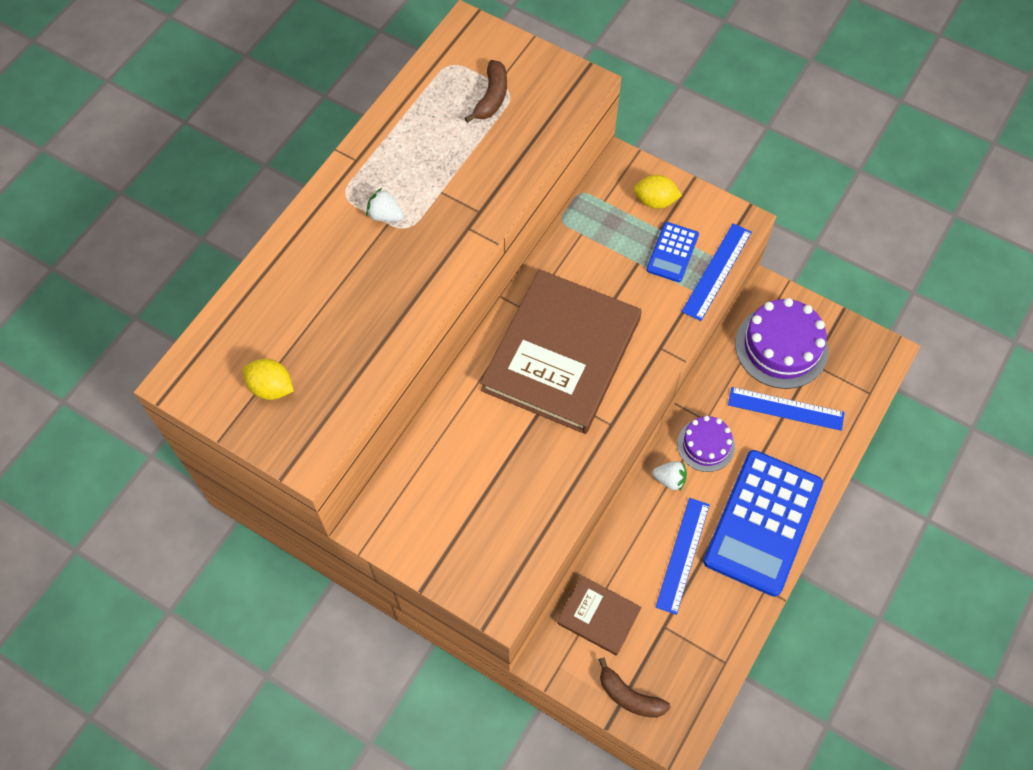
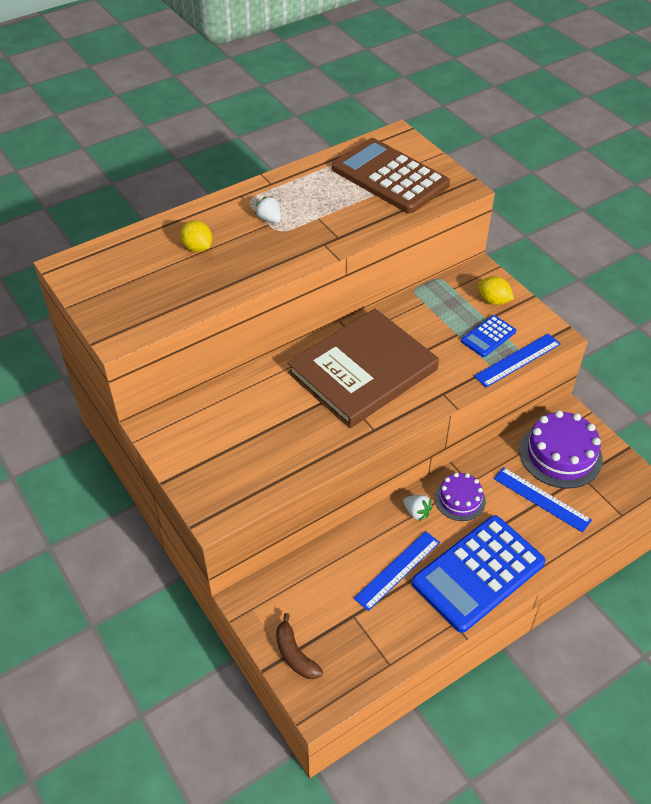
camera: 25 degrees right, 15 degrees down
(271, 388) = (123, 289): yellow lemon -> yellow lemon (197, 248)
(491, 97) = (390, 177): brown banana -> brown calculator
(599, 616) = (304, 586): brown book -> none

